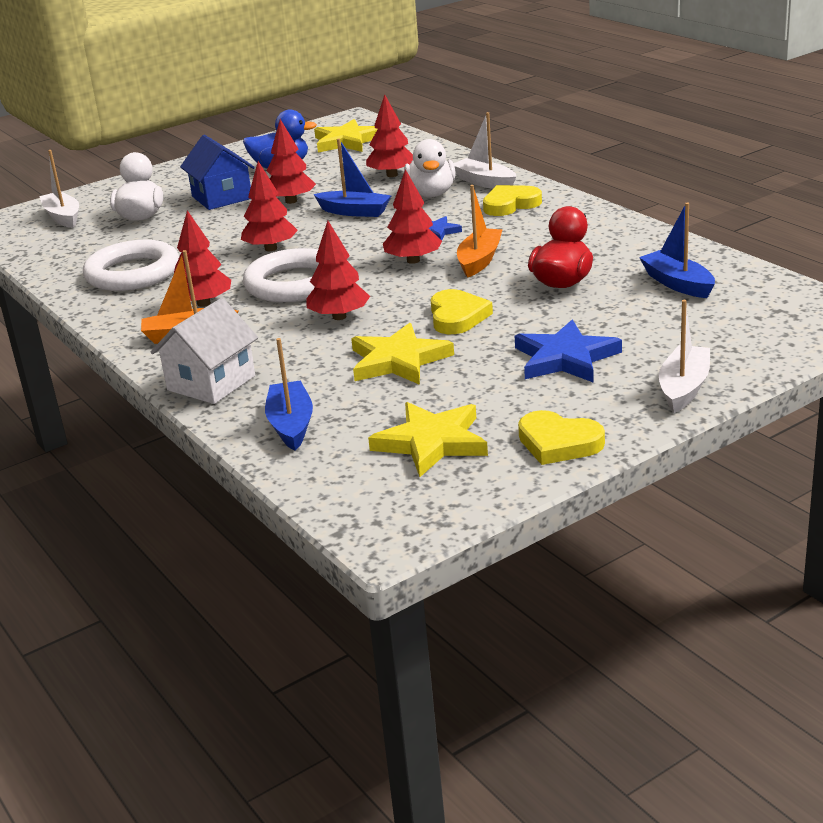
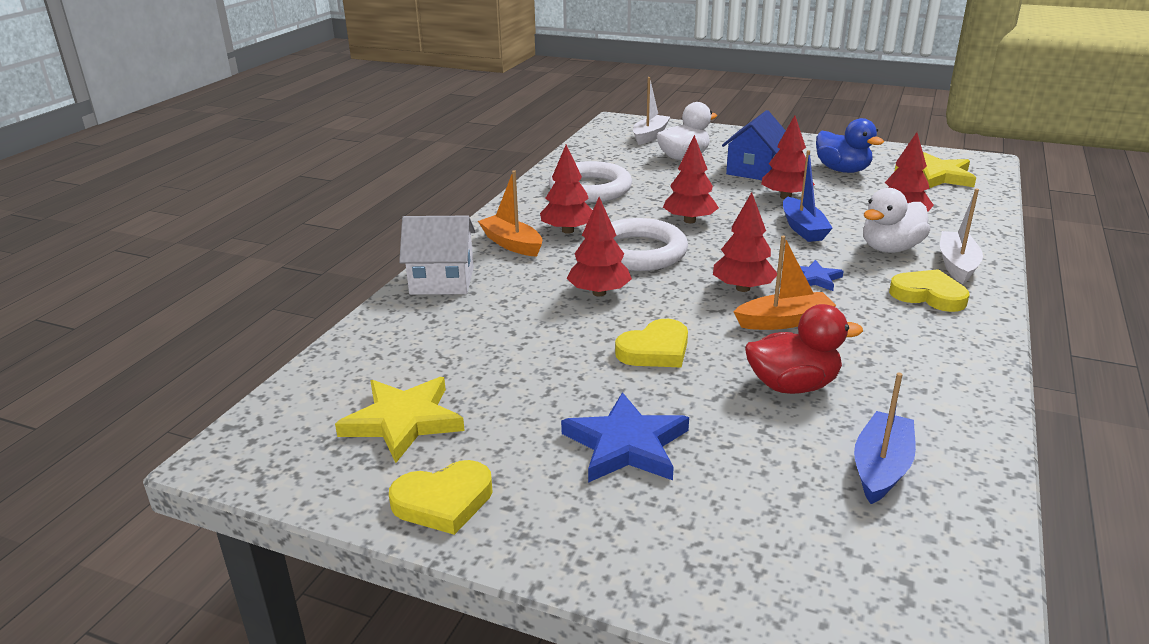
camera: 55 degrees right, 0 degrees up
(291, 425) = (395, 339): blue boat -> none
(398, 360) = (543, 349): yellow star -> none
(558, 443) = (443, 501): yellow heart -> yellow heart turned 105 degrees counterclockwise
(684, 388) = (625, 558): white boat -> none

